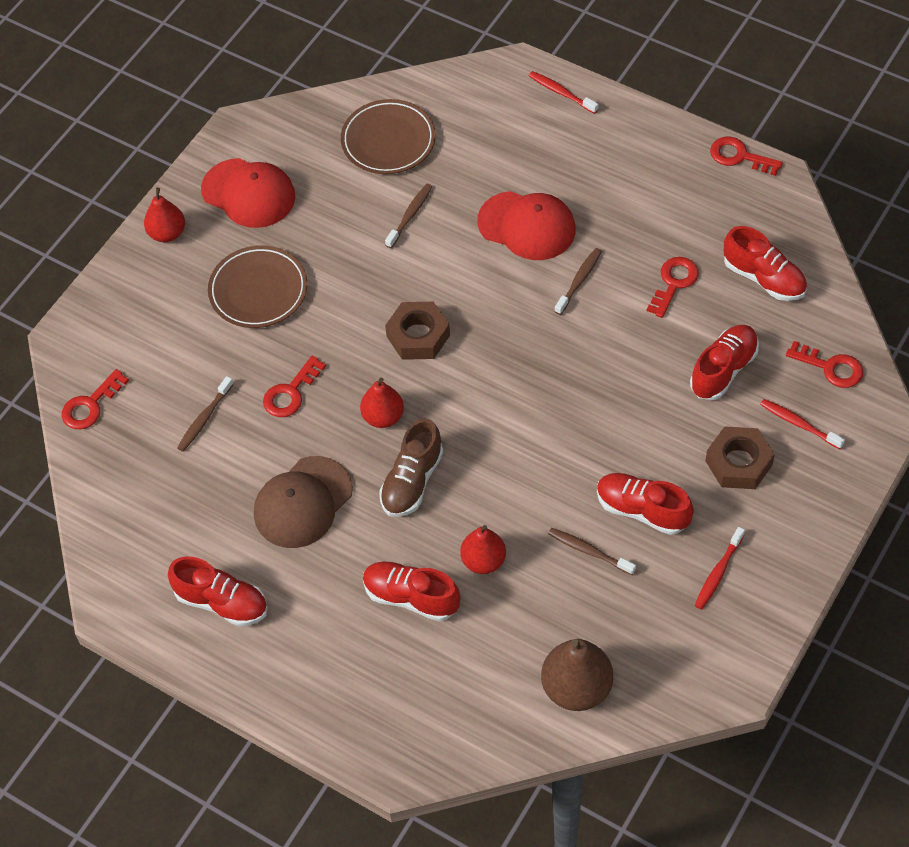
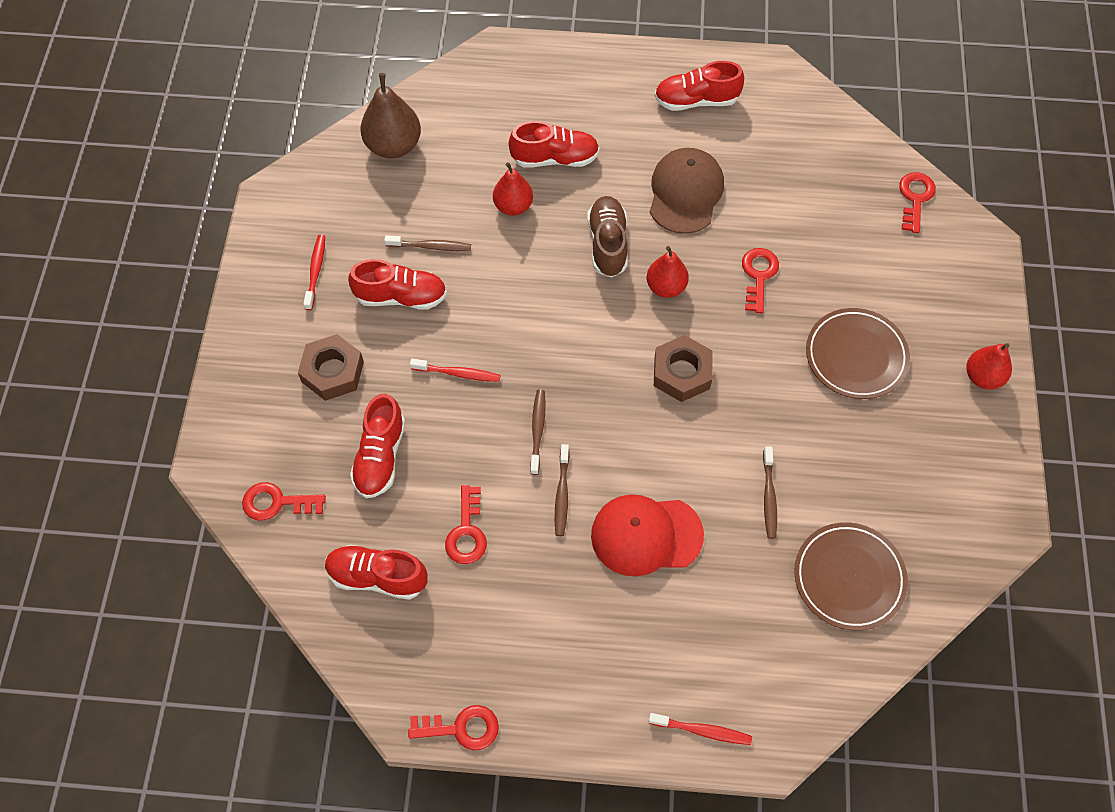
camera: 150 degrees right, 5 degrees up
(204, 418) = (814, 225): brown toothbrush -> brown toothbrush (537, 431)
(249, 193) = (941, 453): red cap -> none
(799, 424) = (289, 431): red toothbrush -> red toothbrush (457, 373)

